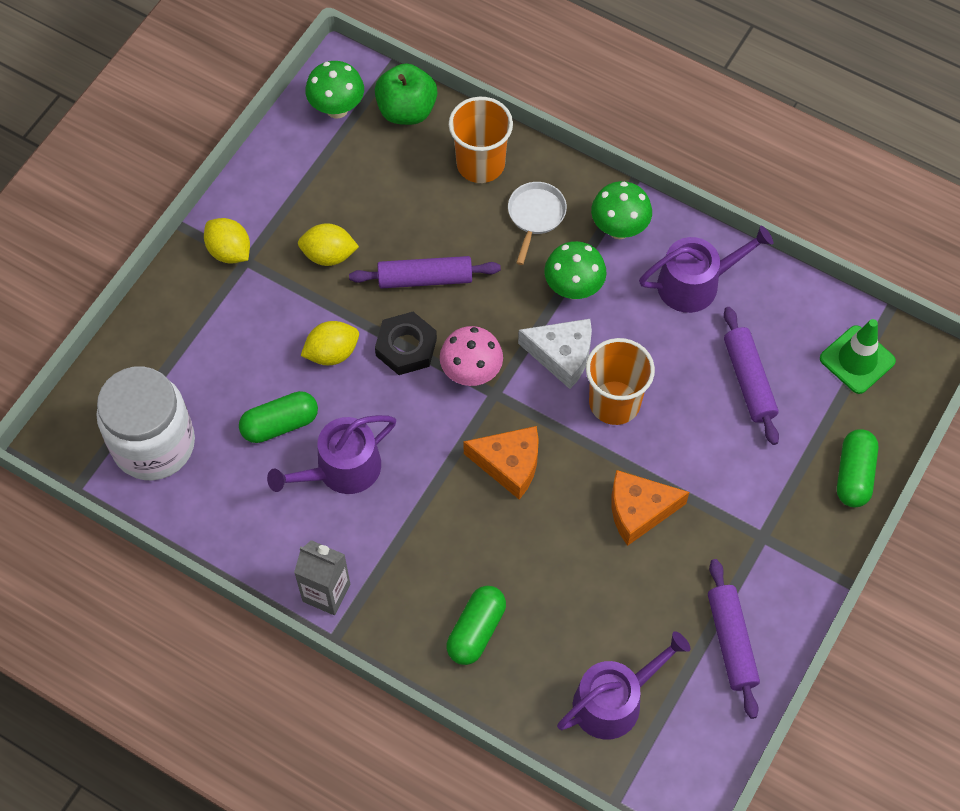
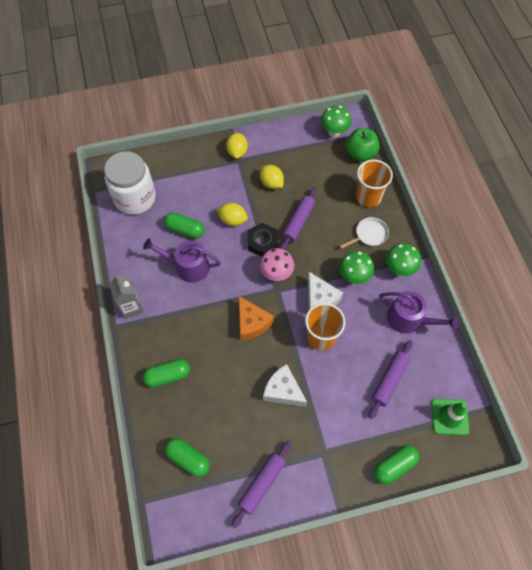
camera: 45 degrees right, 0 degrees up
(425, 278) = (298, 222): purple rolling pin -> purple rolling pin turned 75 degrees clockwise
(614, 700) = (188, 459): purple watering can -> green capsule
(639, 510) = (283, 390): orange cheese -> white cheese

